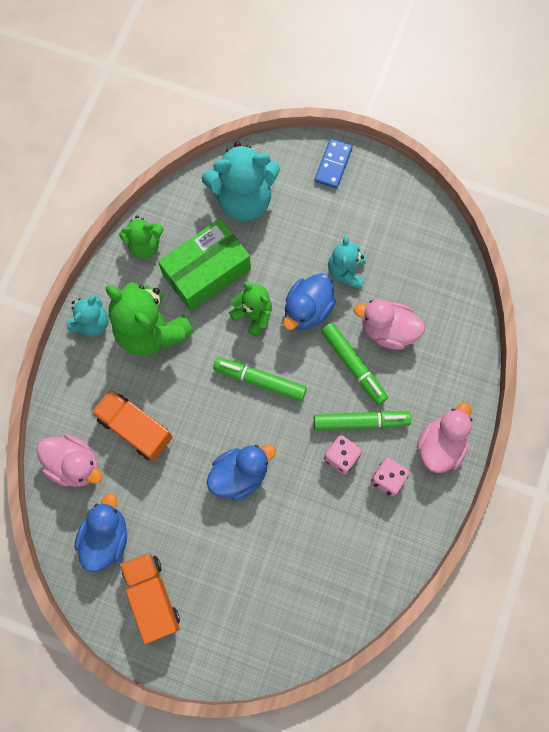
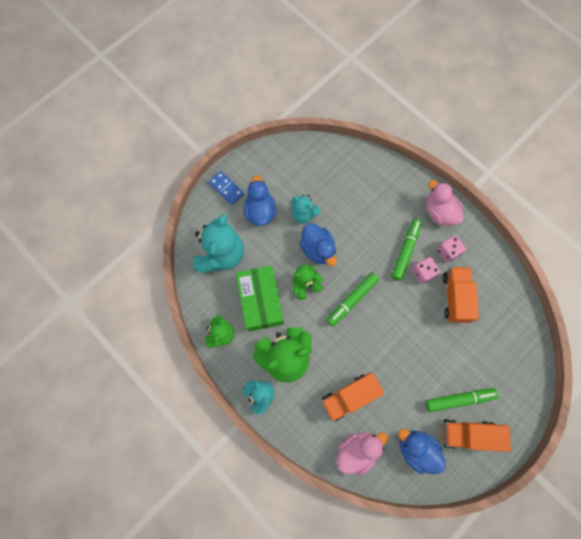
camera: 65 degrees left, 0 degrees up
(240, 474) = (409, 341): blue duck -> blue duck (260, 211)
(327, 513) = (455, 297): none -> orange truck
(353, 365) = (367, 238): green marker -> green marker (459, 399)
(388, 330) = (353, 207): pink duck -> none

